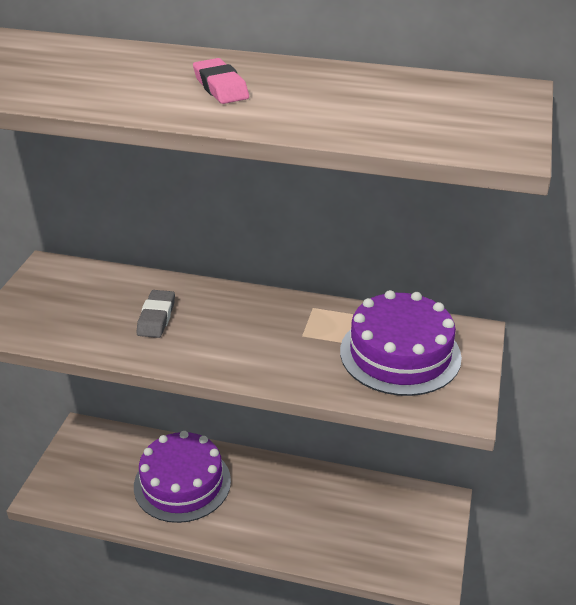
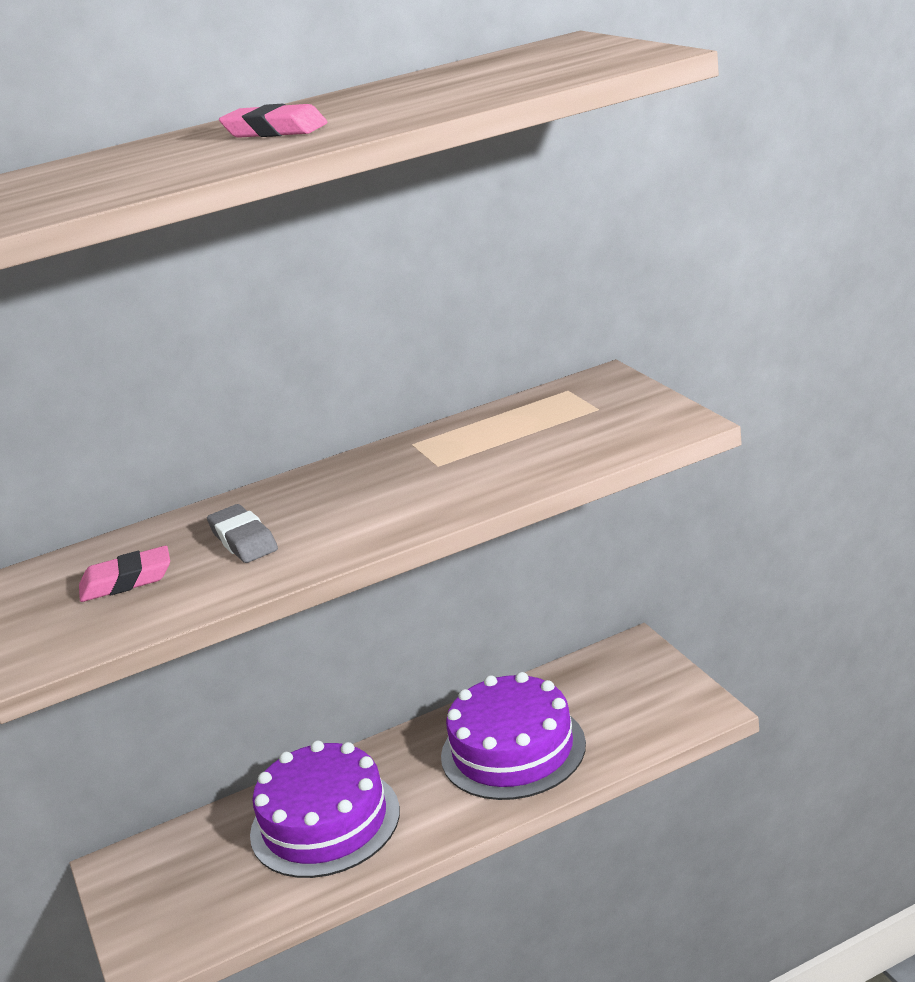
camera: 35 degrees left, 10 degrees down
(83, 305) = (127, 581): none -> pink eraser
(400, 354) = (559, 424): purple cake -> purple cake (513, 750)

